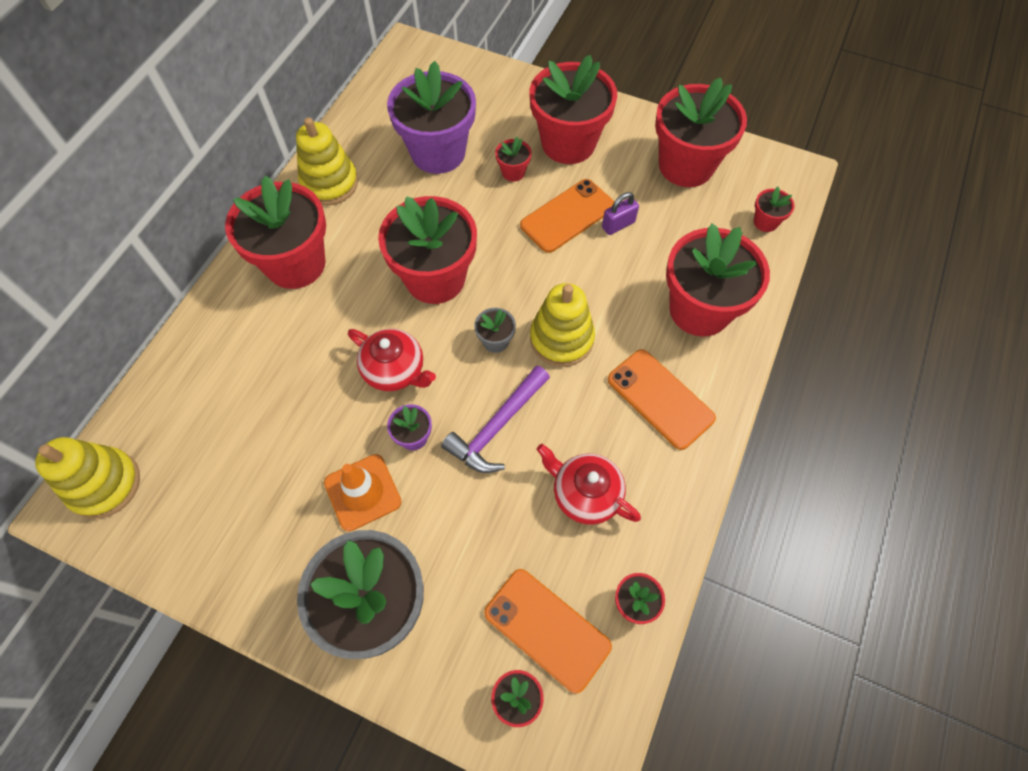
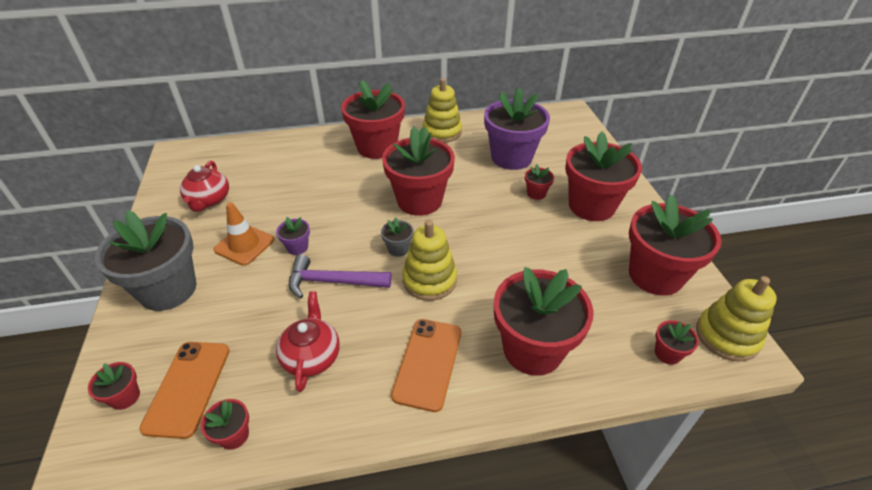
camera: 55 degrees right, 20 degrees down
(105, 484) = (195, 155): yellow stacking toy -> yellow stacking toy (726, 336)
(395, 370) = (339, 217): red teapot -> red teapot (209, 200)
(567, 216) = (532, 234): orange phone -> none
(618, 225) = (555, 263): purple padlock -> none

